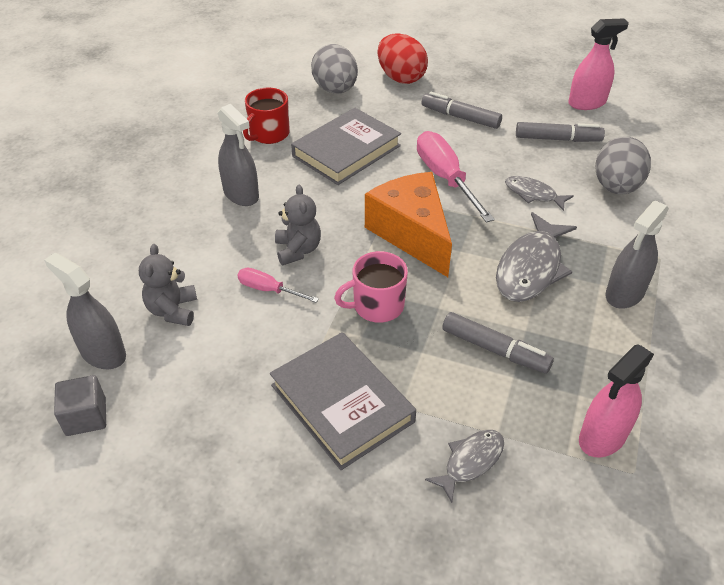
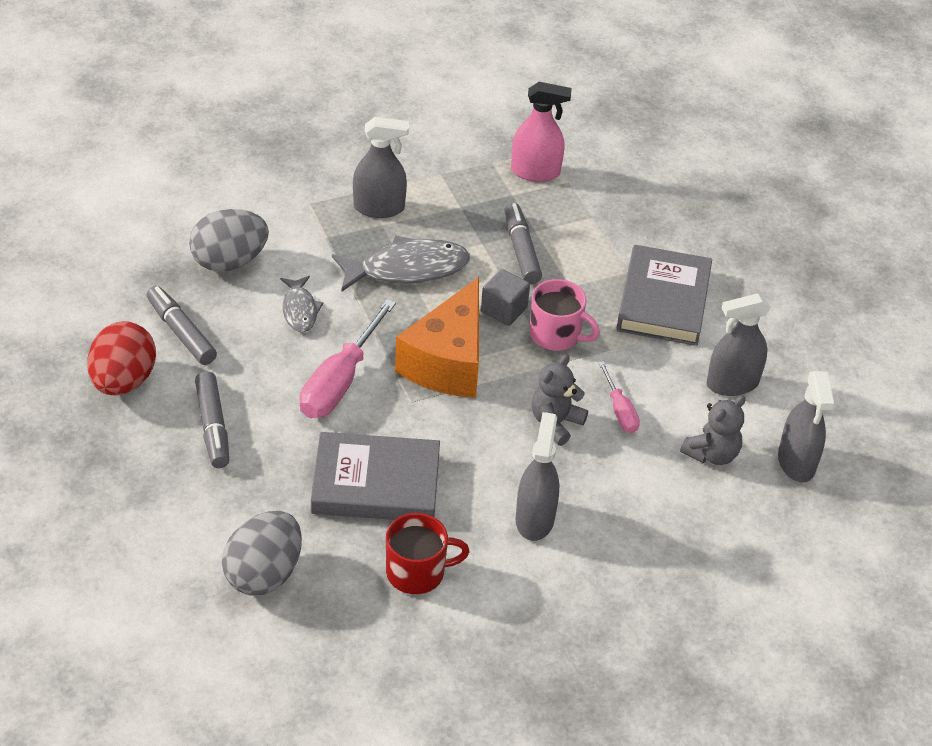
camera: 135 degrees left, 0 degrees up
(86, 417) = (844, 425): grey cube -> grey cube (504, 310)
(211, 376) = (732, 383): none -> grey spray bottle
(401, 78) = (173, 527): red egg -> red egg (123, 381)
(470, 462) = (628, 219): grey fish -> none
(587, 103) = (78, 339): pink spray bottle -> none

